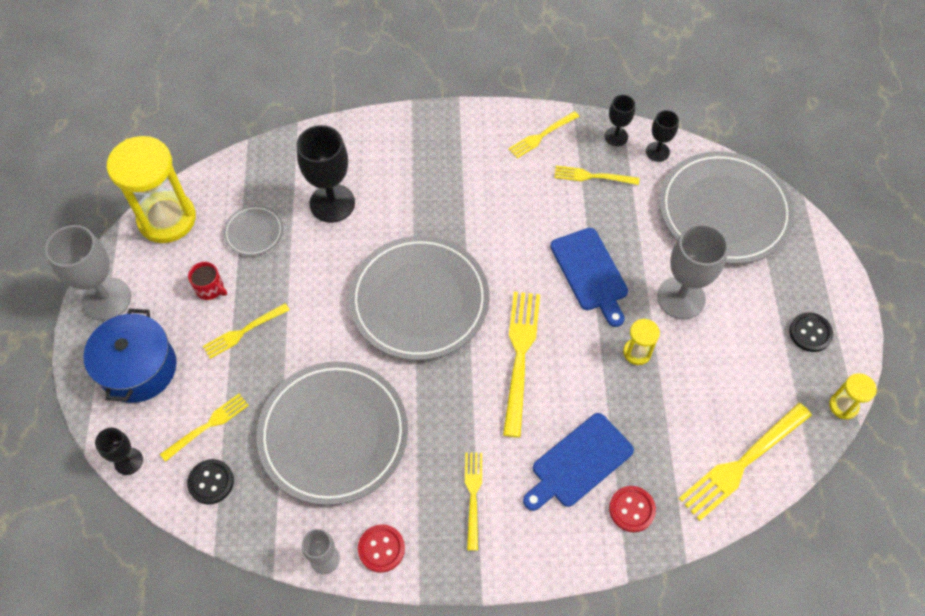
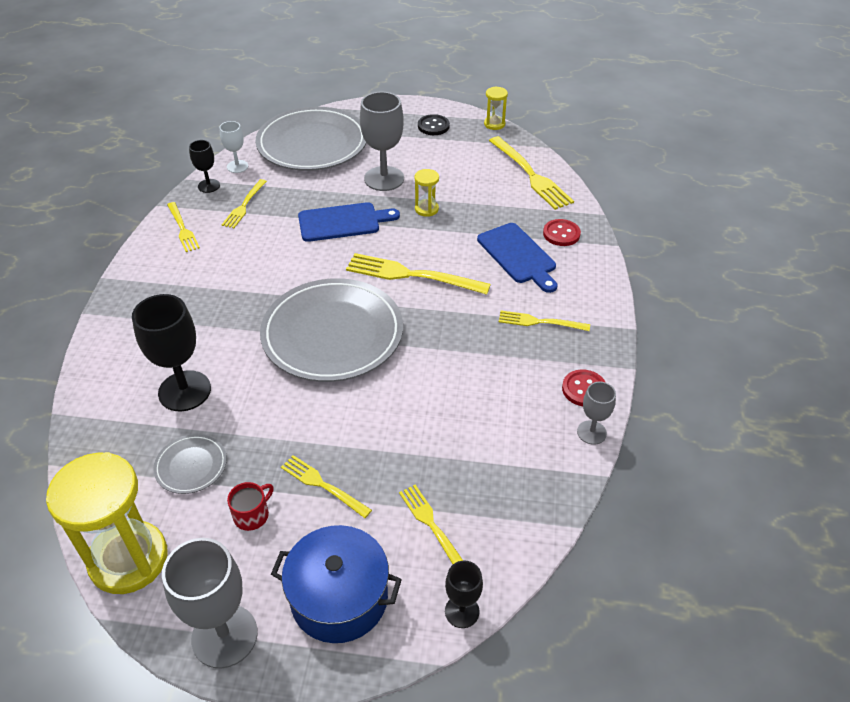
camera: 80 degrees left, 15 degrees down
(211, 482) = (500, 525): black button -> none
(243, 332) = (322, 485): yellow fork -> yellow fork turned 150 degrees clockwise
(333, 434) = (463, 414): grey plate -> none
(657, 152) = (237, 166): black goblet -> white goblet

